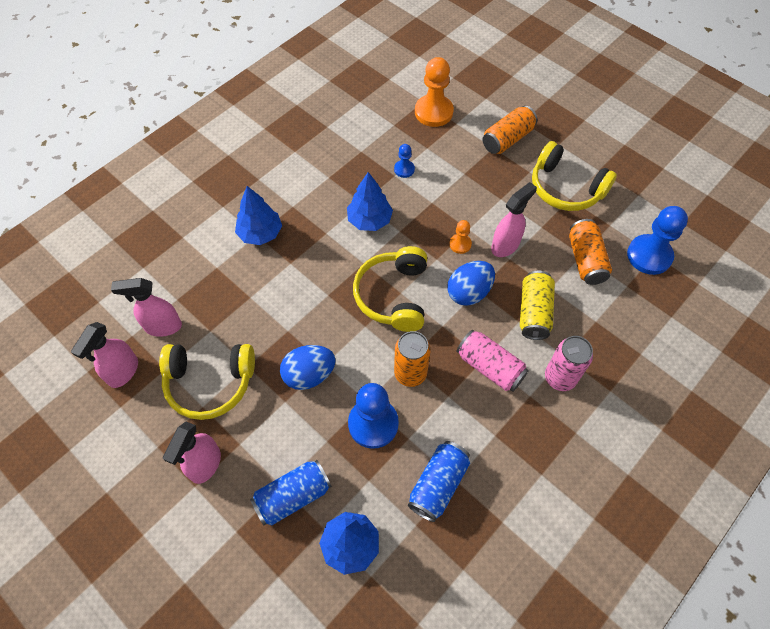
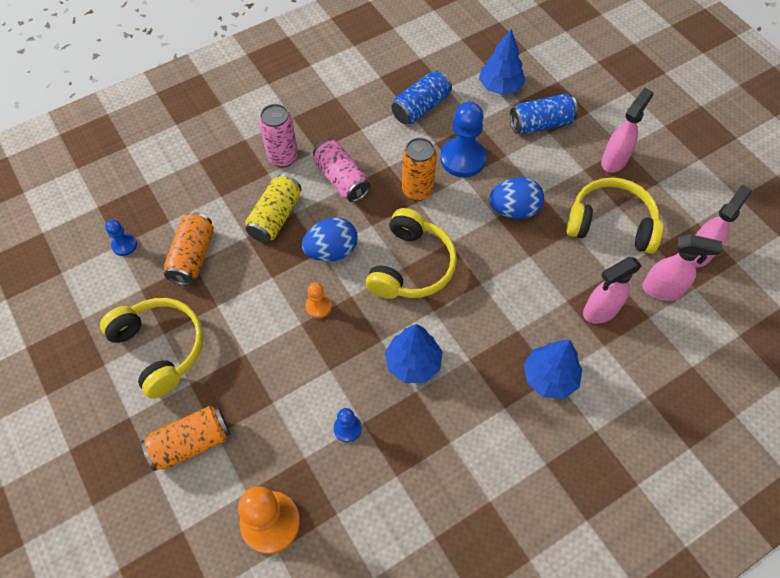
camera: 165 degrees left, 0 degrees up
(505, 245) = (269, 293): pink spray bottle -> pink spray bottle (600, 311)
(649, 256) = (124, 245): blue pawn -> blue pawn, size x0.51

